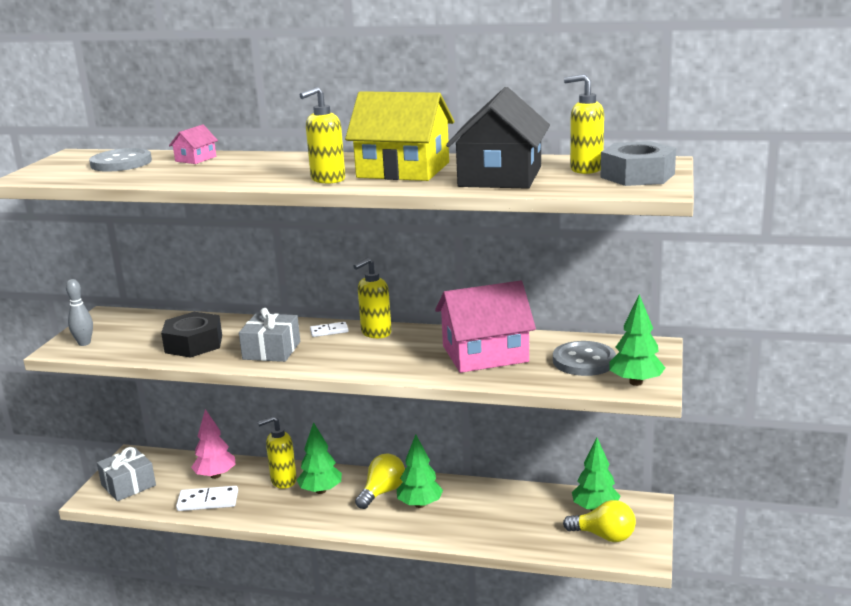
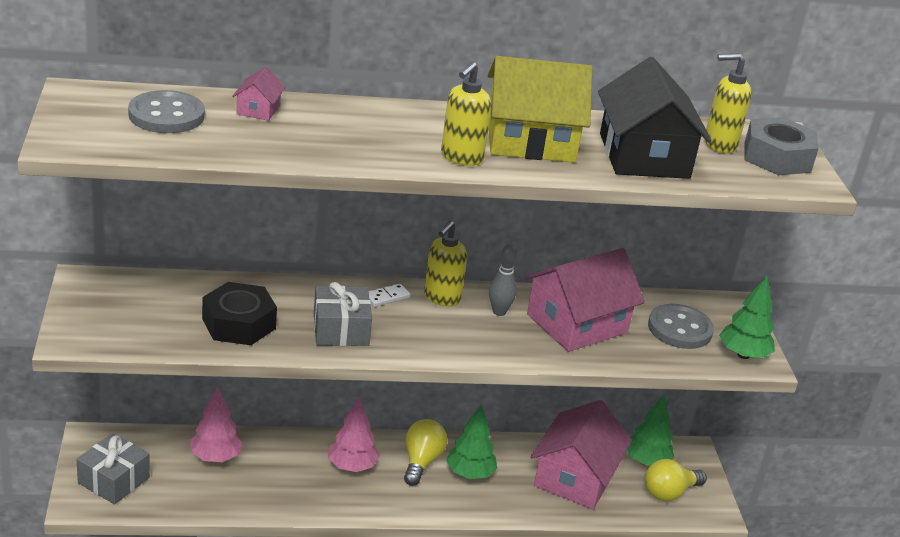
camera: 25 degrees left, 10 degrees up
(84, 343) = (95, 329): grey bowling pin -> grey bowling pin (499, 312)
(208, 501) = (228, 493): white domino -> none
(283, 481) = (301, 457): yellow soap dispenser -> none
(321, 491) = (352, 466): green tree -> pink tree
(517, 515) = (575, 477): none -> pink house
(604, 536) = (669, 492): yellow light bulb -> yellow light bulb turned 150 degrees clockwise

